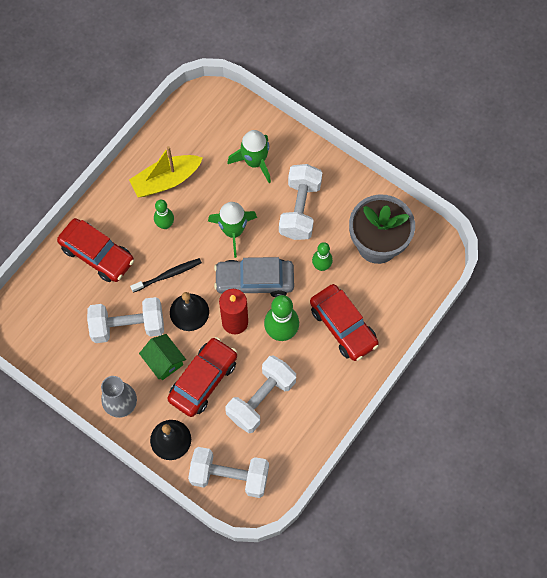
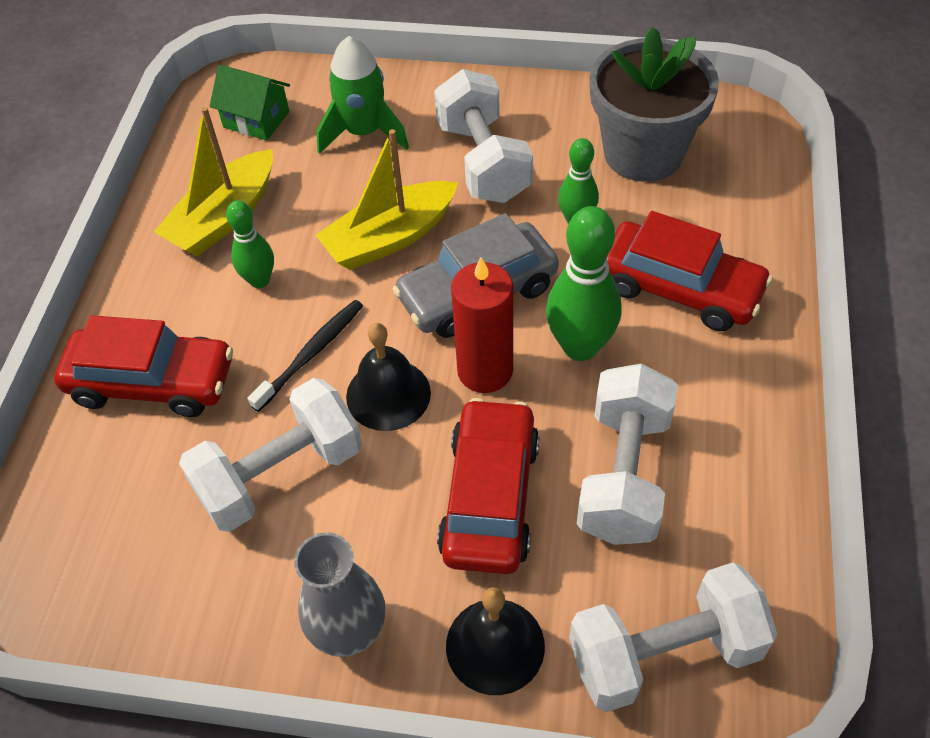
camera: 25 degrees left, 15 degrees down
(164, 361) = (390, 502): green house -> green house (256, 119)
(233, 231) = (390, 238): green rocket -> yellow boat

